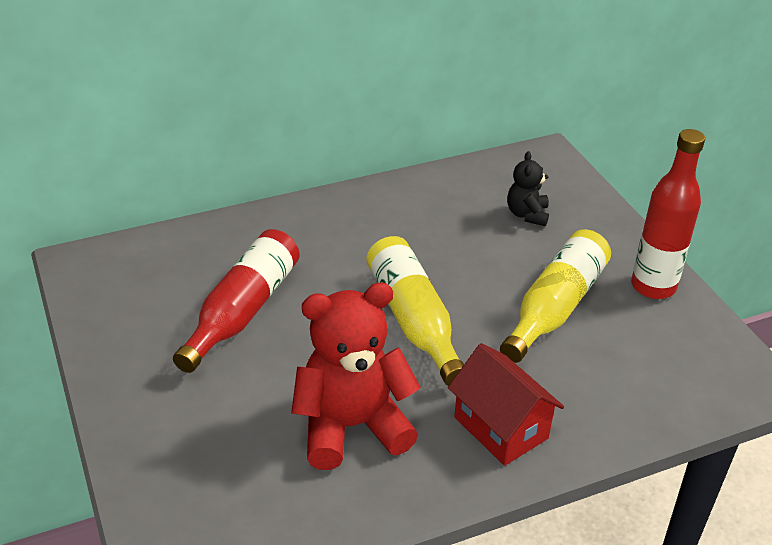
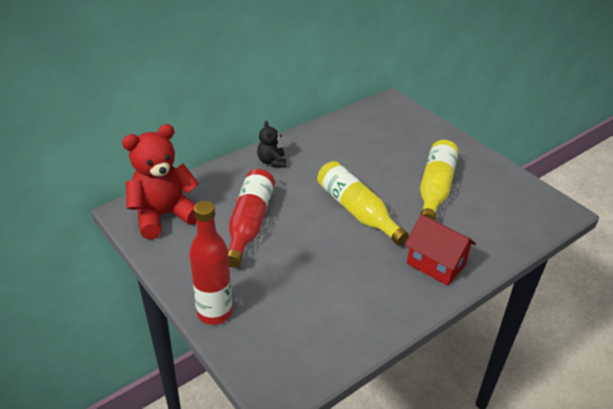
camera: 15 degrees left, 0 degrees up
(352, 426) = (348, 281): red teddy bear -> red teddy bear (163, 215)
(527, 214) = (395, 138): black teddy bear -> black teddy bear (272, 162)
(653, 286) = (484, 168): red bottle -> red bottle (214, 312)

